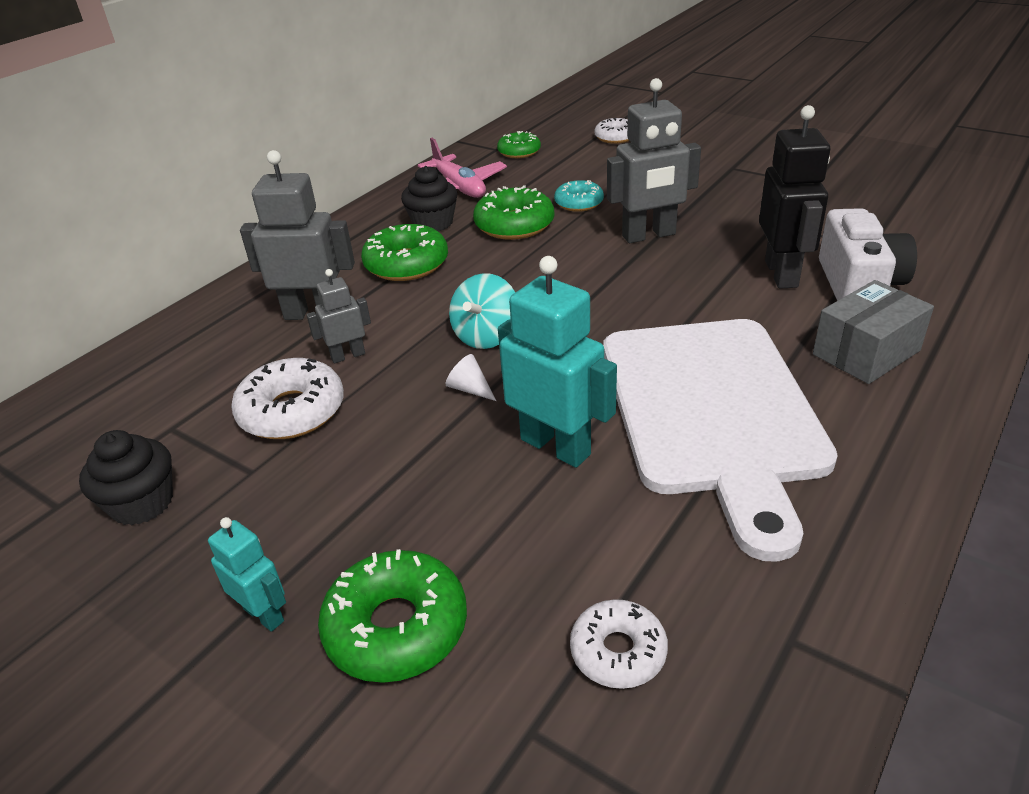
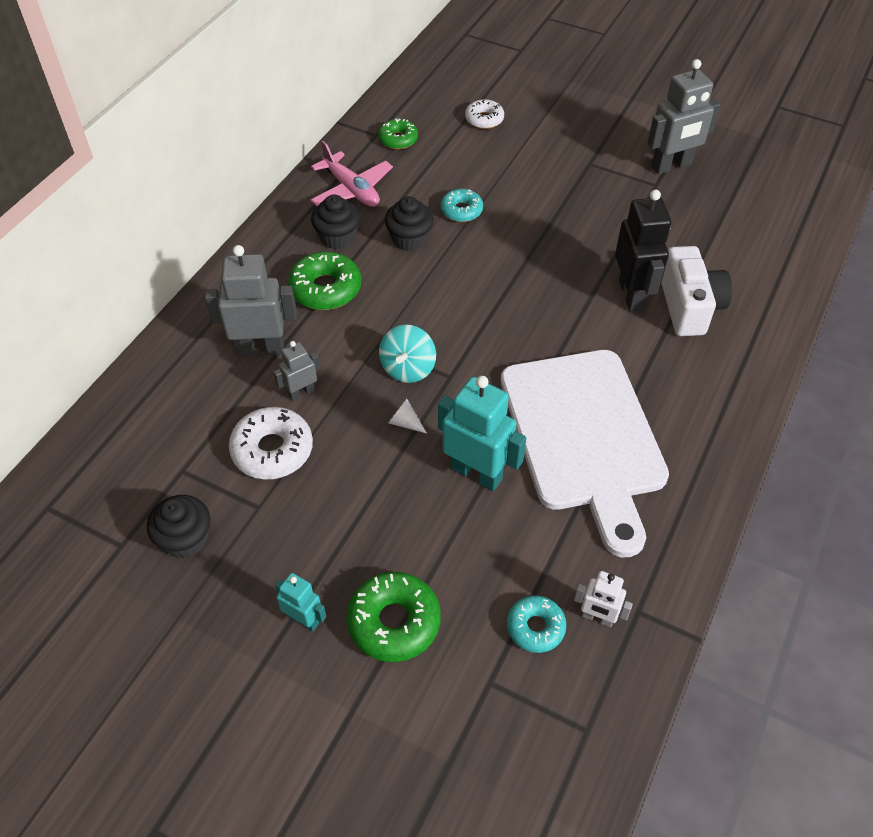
camera: 10 degrees left, 15 degrees up
(514, 225) = (409, 239): green donut -> black cupcake
(618, 652) = (535, 627): white donut -> turquoise donut
(649, 235) = (524, 251): grey robot -> grey robot (671, 166)
(722, 645) = (597, 618): none -> white robot
(866, 352) = (691, 376): grey box -> none

